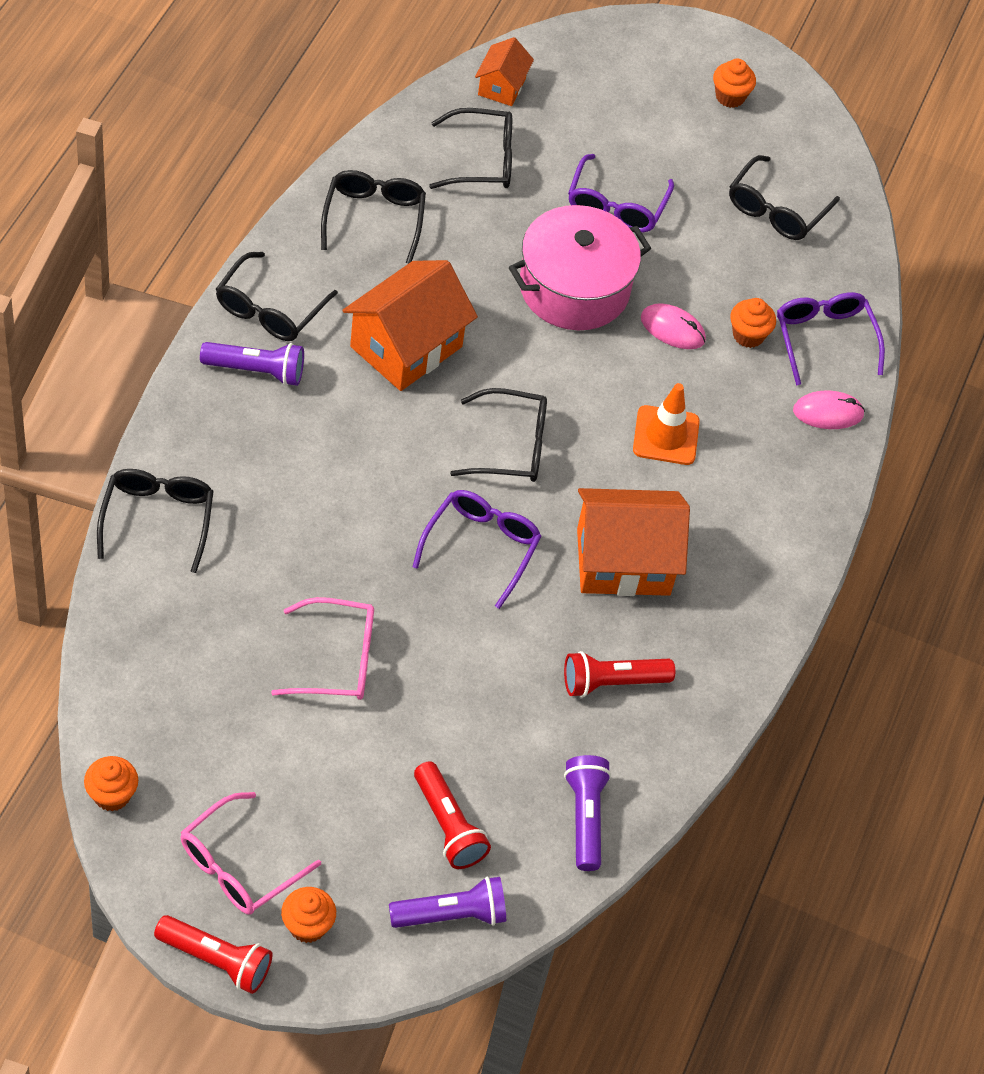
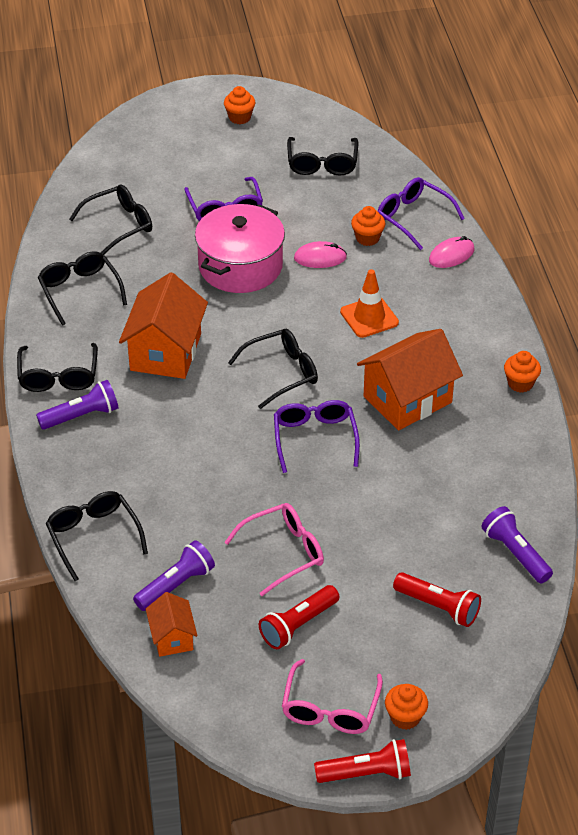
camera: 25 degrees left, 10 degrees down
(112, 795) = (210, 716): orange cupcake -> orange cupcake (520, 383)
(452, 914) = (487, 656): purple flashlight -> purple flashlight (176, 585)
(501, 86) = (95, 179): orange house -> orange house (172, 637)
(612, 683) = (462, 469): red flashlight -> red flashlight (298, 625)

